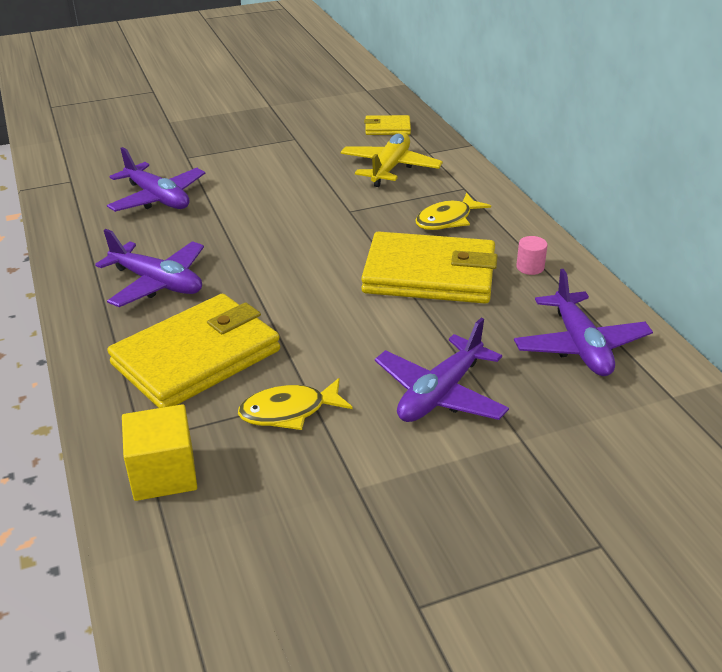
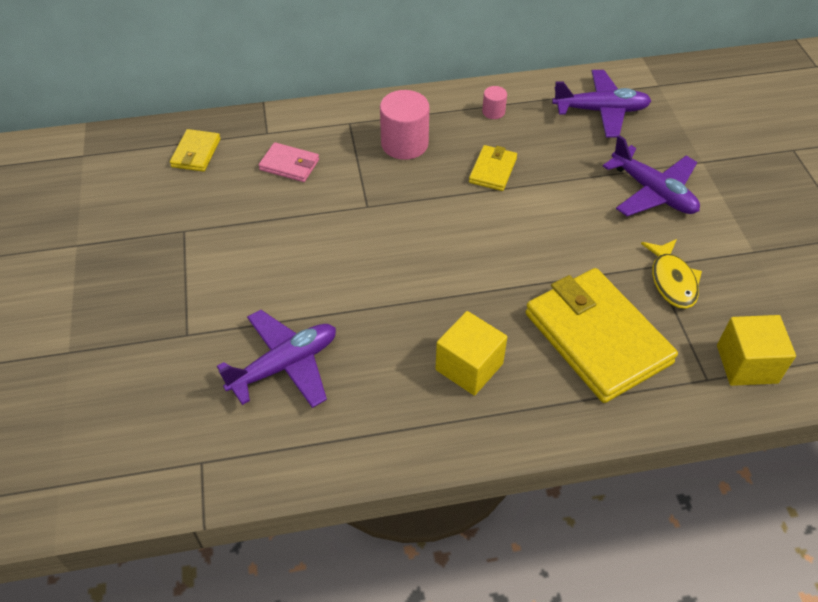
camera: 80 degrees left, 15 degrees up
(157, 283) = (469, 367): purple plane -> yellow cube
(390, 168) = (289, 165): yellow plane -> pink wallet
(430, 274) = (493, 170): yellow wallet -> yellow wallet, size x0.47
(447, 220) = (404, 144): yellow fish -> pink cylinder

